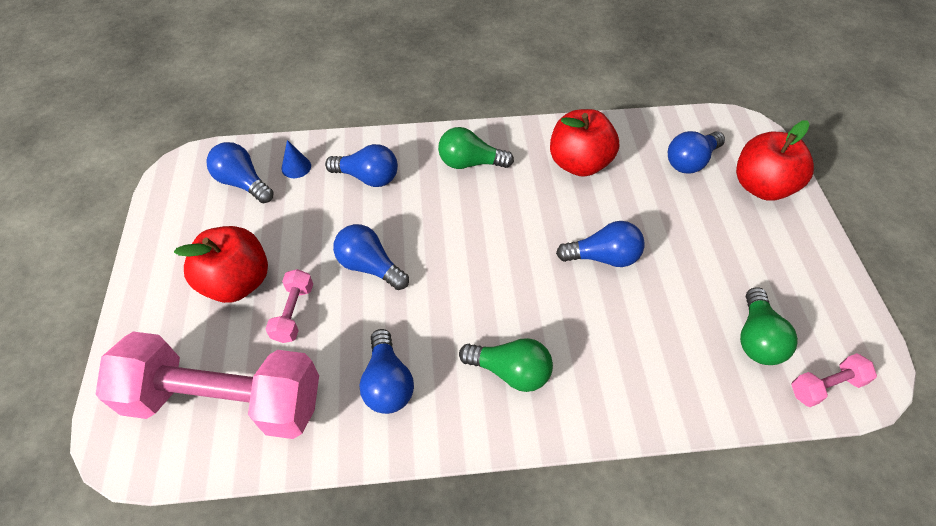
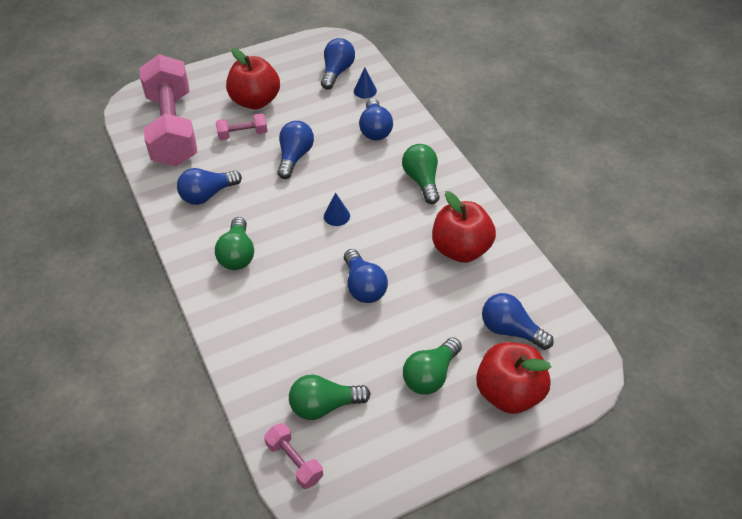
camera: 70 degrees right, 5 degrees down
(489, 252) = (336, 216): none -> blue cone
(732, 236) = (430, 375): none -> green light bulb

